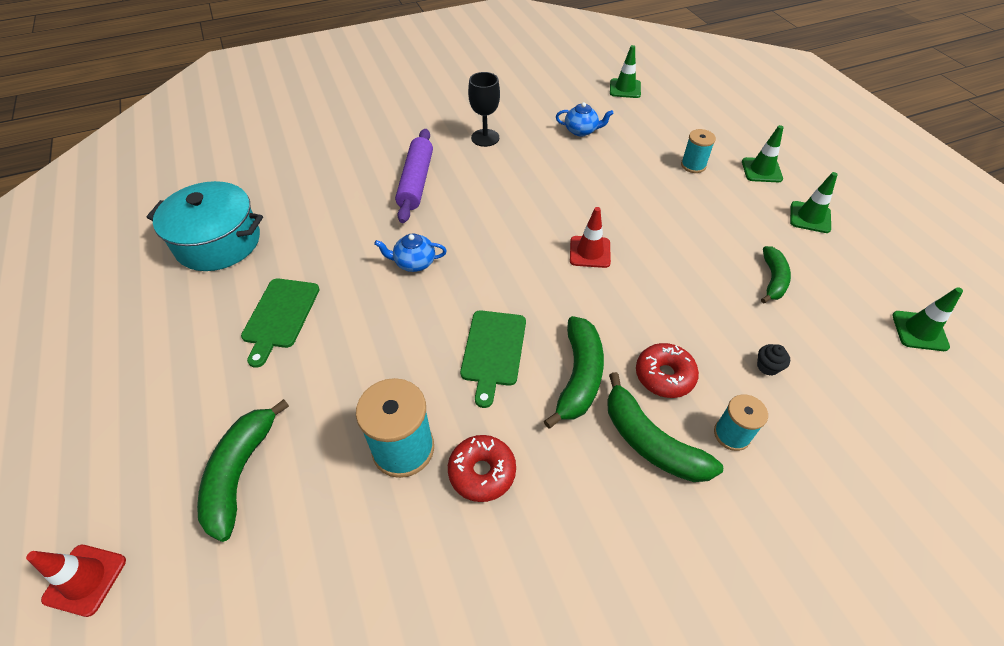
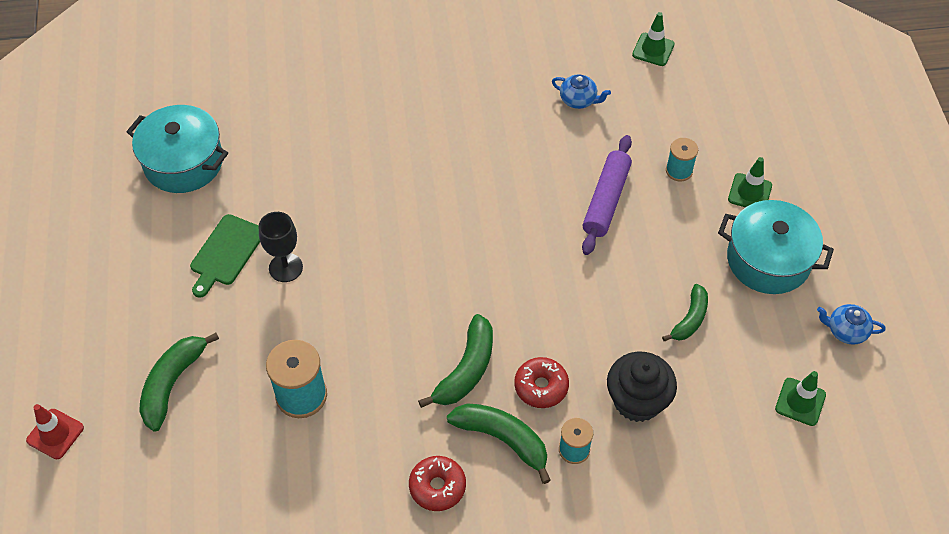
camera: 15 degrees right, 5 degrees up
(414, 263) = (357, 224): blue teapot -> blue teapot (846, 331)
(416, 182) = (384, 131): purple rolling pin -> purple rolling pin (606, 200)
(482, 472) = (358, 429): red donut -> red donut (437, 487)
(485, 138) = (472, 88): black goblet -> black goblet (285, 267)
(493, 351) = (400, 329): green cutting board -> none
(590, 252) = (526, 250): red traffic cone -> none
(650, 442) = (503, 439): green banana -> green banana turned 150 degrees clockwise
(767, 366) = (637, 400): black cupcake -> black cupcake, size x2.47
(810, 217) = (768, 260): green traffic cone -> turquoise pot

